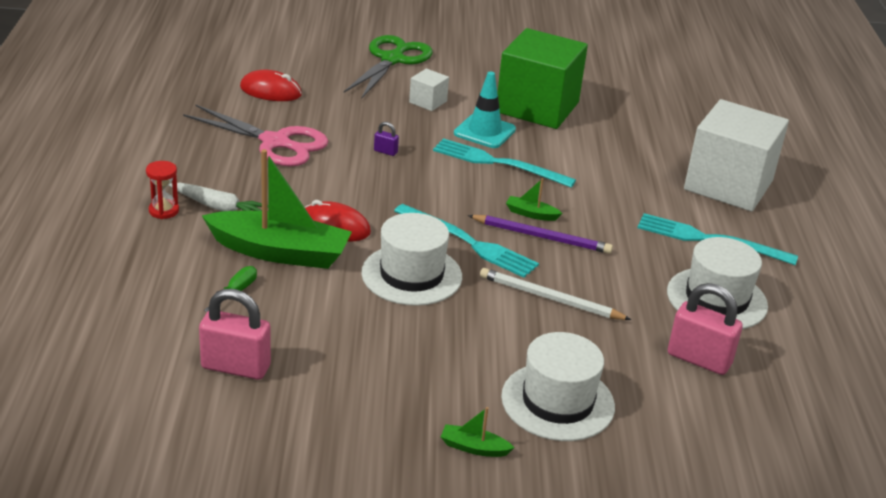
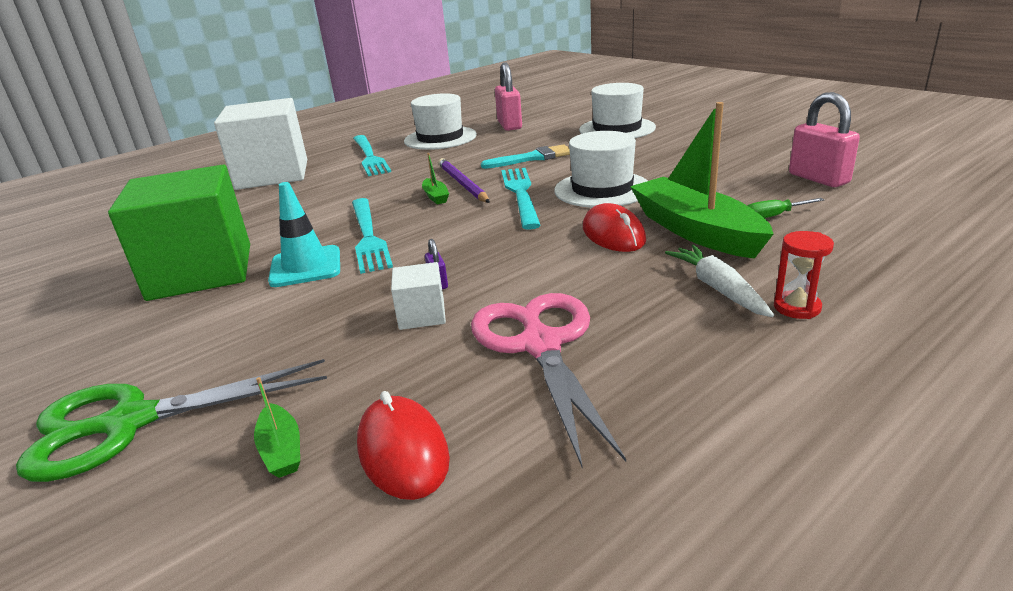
camera: 125 degrees left, 5 degrees down
(428, 102) = (266, 324): white cube -> white cube (422, 315)
(474, 448) = (693, 126): green boat -> green boat (282, 450)
(550, 298) = (532, 158): white pencil -> turquoise brush

